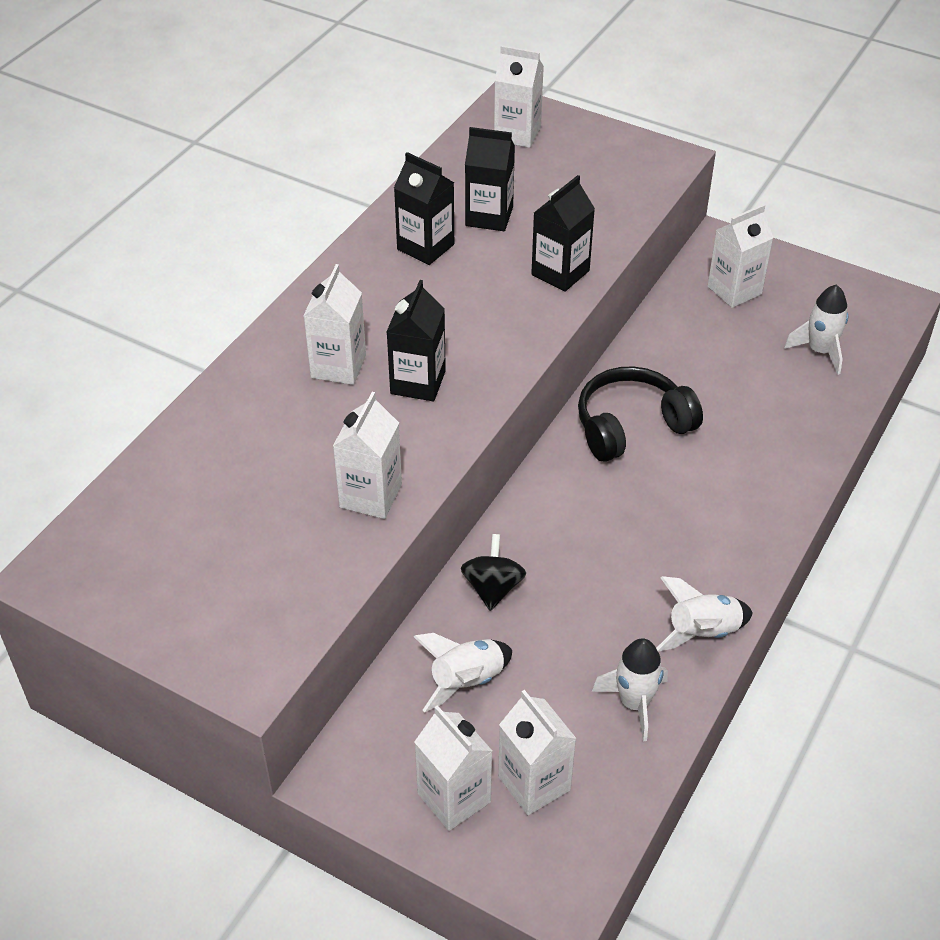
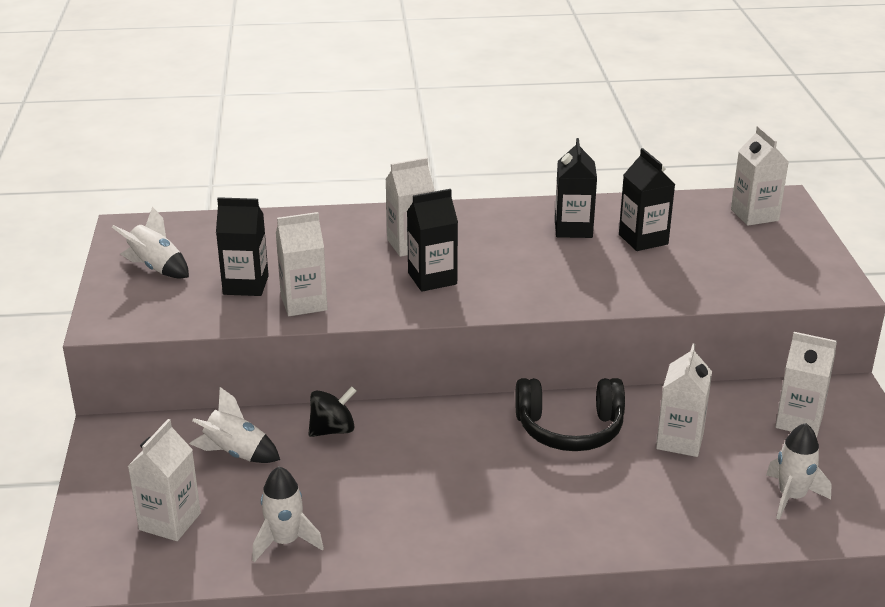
camera: 55 degrees right, 15 degrees down
(454, 798) = (129, 490): white carton -> white carton (680, 441)
(560, 273) = (625, 290): black carton -> black carton (246, 285)
(631, 426) = (570, 429): black headphones -> black headphones turned 150 degrees clockwise
(702, 632) = (389, 550): white rocket -> white rocket (156, 268)

